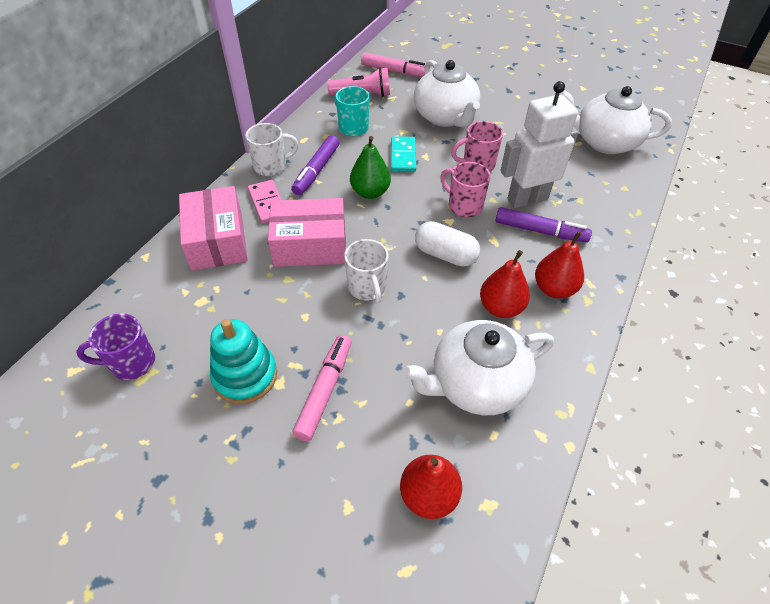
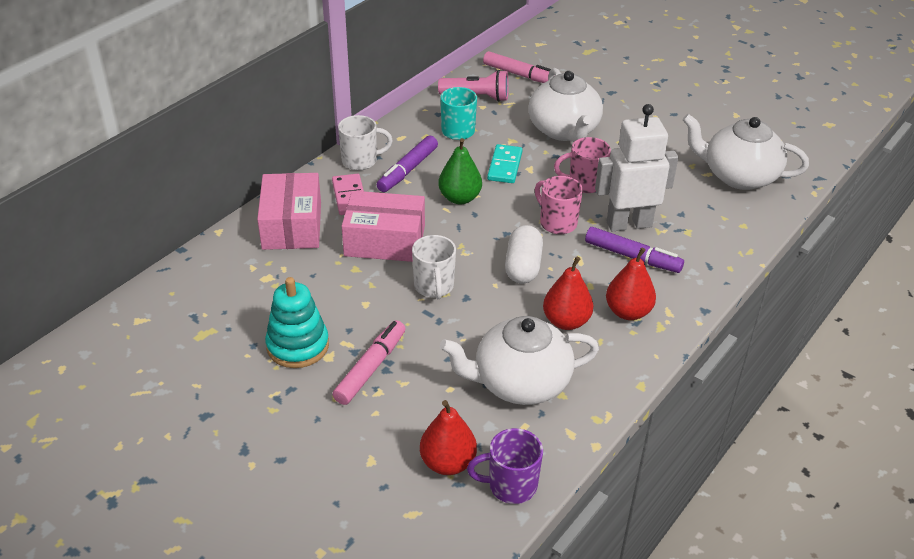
camera: 10 degrees right, 10 degrees down
(131, 363) = (193, 321): purple mug -> purple mug (510, 485)
(445, 255) = (523, 267): white capsule -> white capsule turned 60 degrees clockwise

